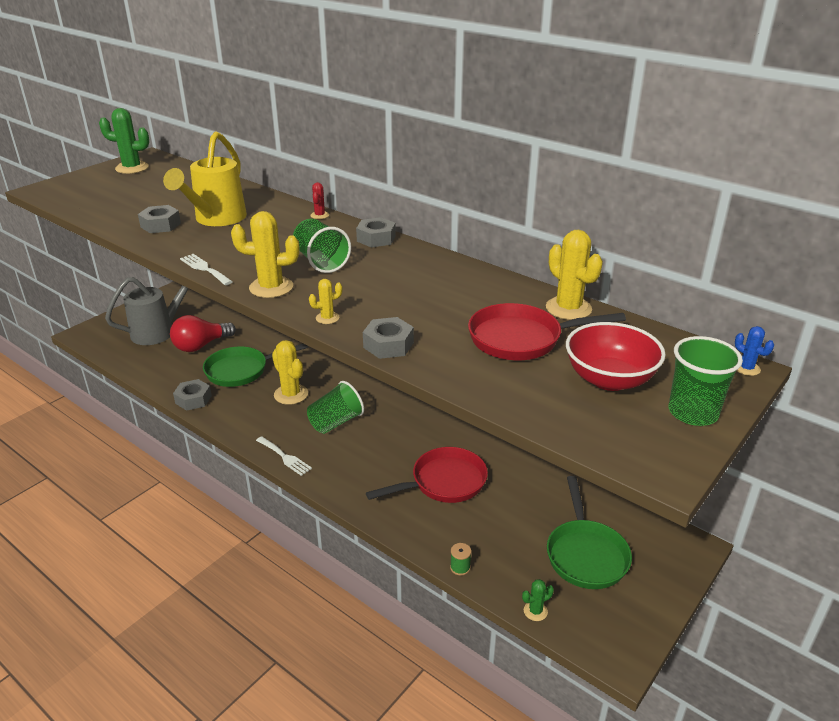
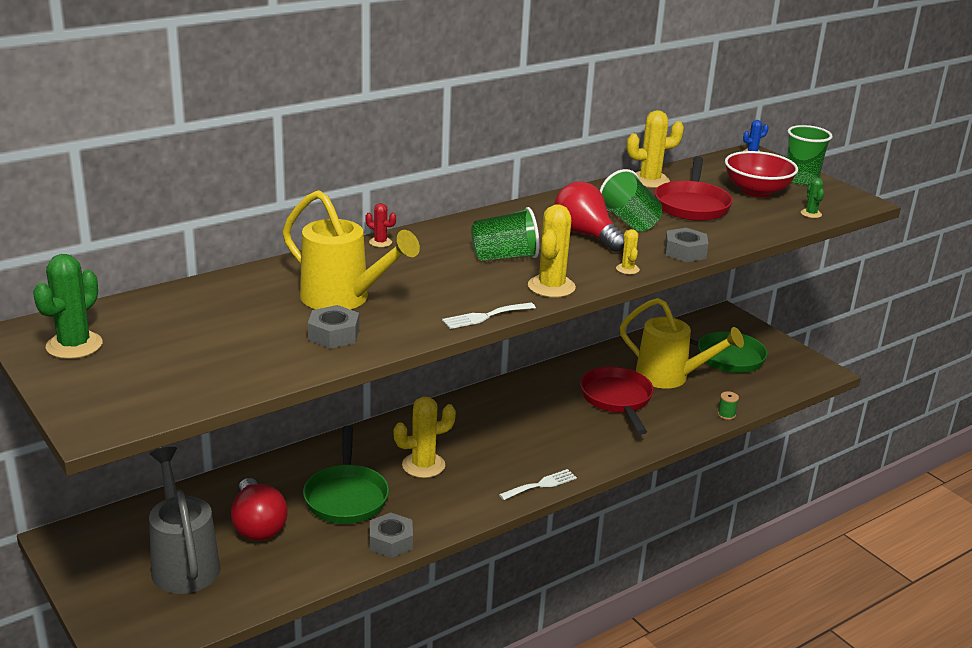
camera: 75 degrees left, 5 degrees down
(335, 422) = (494, 443): green cup -> green cup (629, 221)
(376, 238) = (465, 225): grey nut -> none
(394, 290) = (586, 235): none -> red light bulb
(511, 514) = (669, 377): none -> yellow watering can
(535, 611) = (778, 393): green cactus -> green cactus (811, 214)

